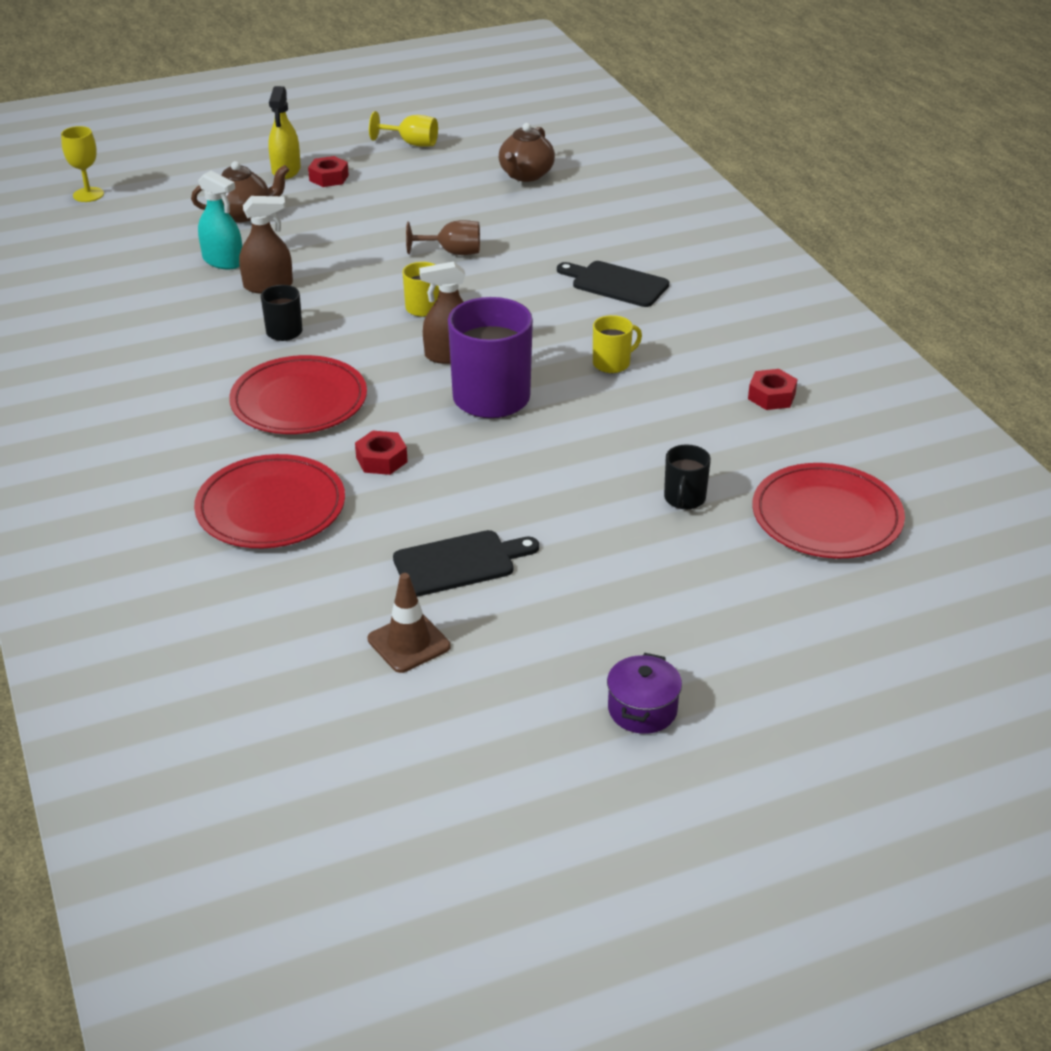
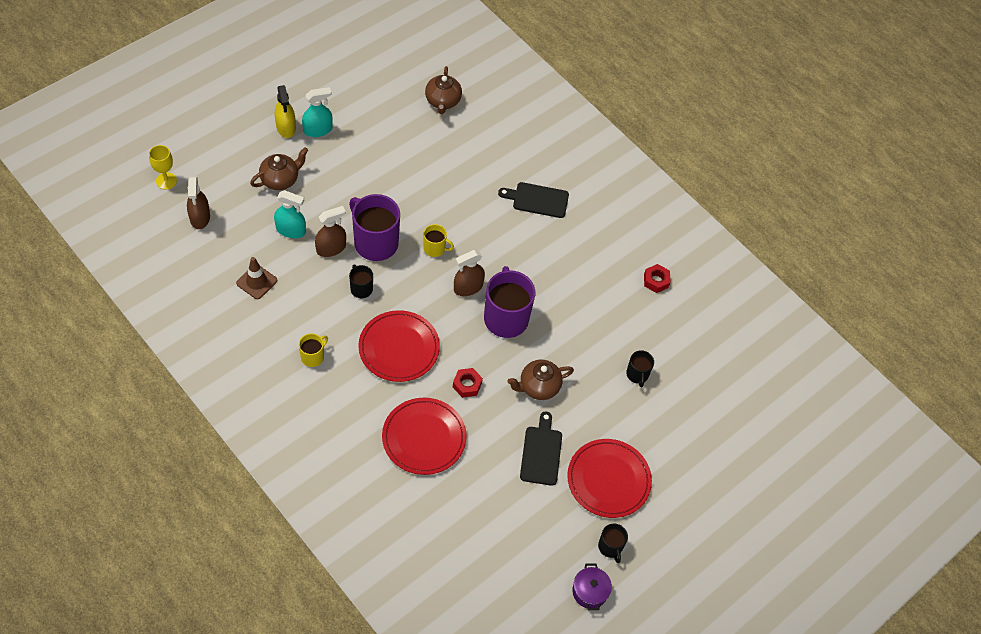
camera: 25 degrees left, 20 degrees up
(106, 232) = (200, 217): none -> brown spray bottle
(329, 178) = (318, 130): red nut -> turquoise spray bottle
(337, 290) = (375, 242): none -> purple mug
(409, 643) = (539, 515): brown traffic cone -> brown traffic cone (256, 282)
(411, 143) = (355, 81): yellow goblet -> none
(452, 252) = (429, 191): brown goblet -> none
(459, 563) = (541, 452): black cutting board -> black cutting board turned 45 degrees counterclockwise
(501, 482) = (538, 387): none -> brown teapot
(517, 714) = (610, 547): none -> black mug
(612, 363) = (561, 273): yellow mug -> yellow mug (313, 356)
(642, 709) = (667, 527): purple pot -> purple pot (589, 592)
(826, 517) = (712, 370): red plate -> red plate (608, 480)

